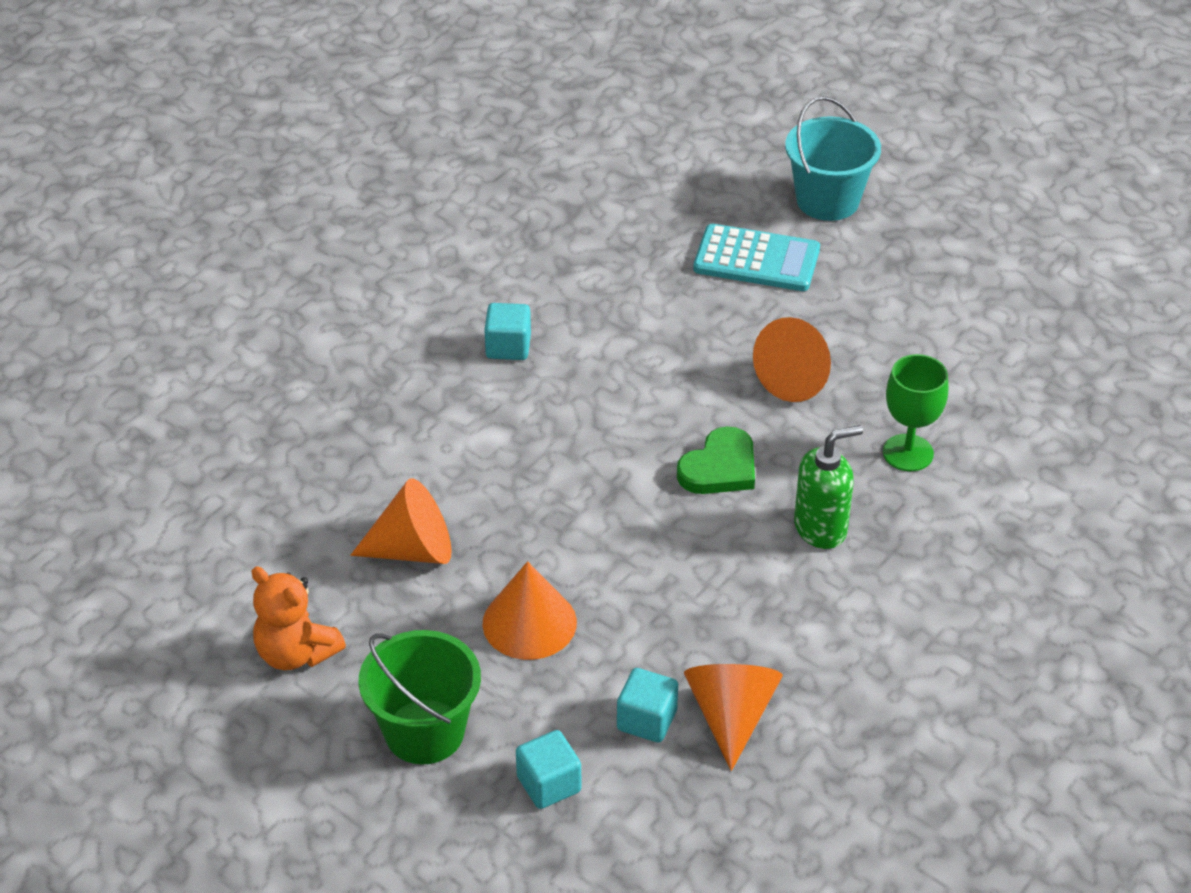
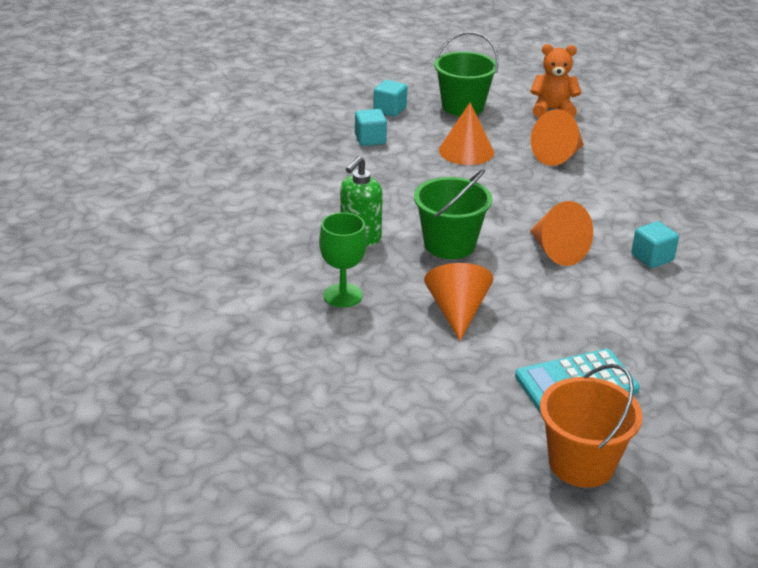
camera: 145 degrees right, 10 degrees down
(719, 467) = (449, 244): green heart -> green bucket
(731, 716) = (332, 153): orange cone -> orange cone (556, 251)
(827, 200) = (581, 463): turquoise bucket -> orange bucket

